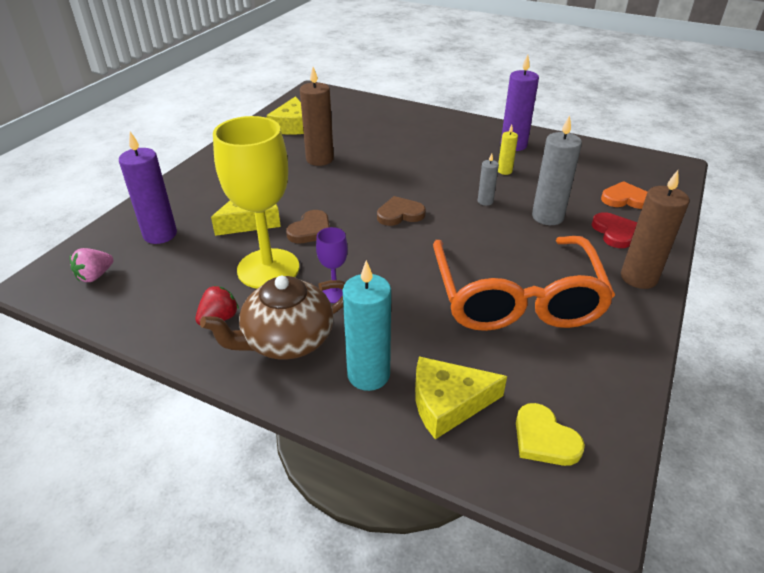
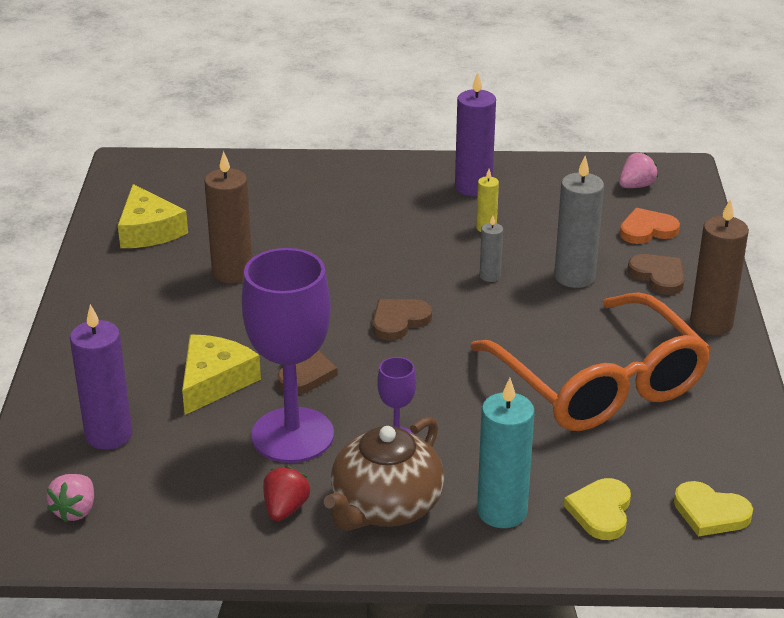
camera: 25 degrees left, 5 degrees down
(268, 269) = (292, 435): yellow goblet -> purple goblet
(448, 403) = (601, 511): yellow cheese -> yellow heart
(614, 232) = (658, 276): red heart -> brown heart
(634, 169) = (636, 186): none -> pink strawberry

